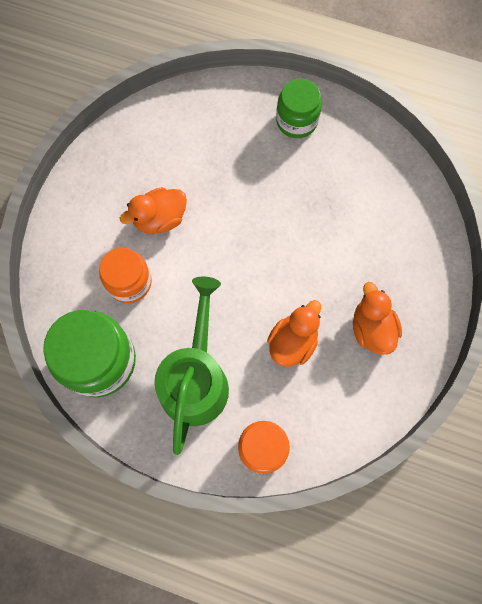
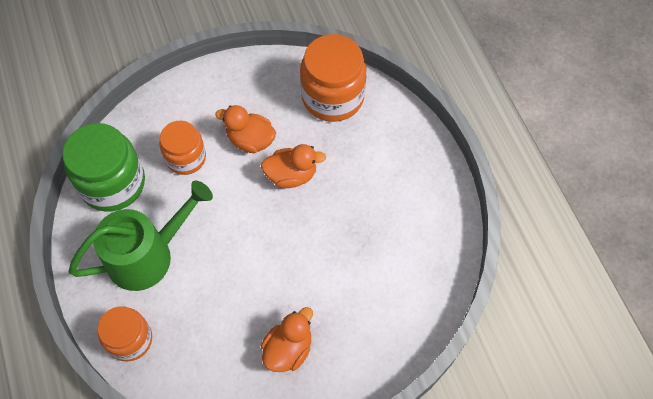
camera: 50 degrees right, 10 degrees down
(177, 126) = (332, 97): none -> orange jar
(293, 342) = (230, 299): orange duck -> orange duck (291, 175)
(296, 121) = (412, 169): green jar -> none

